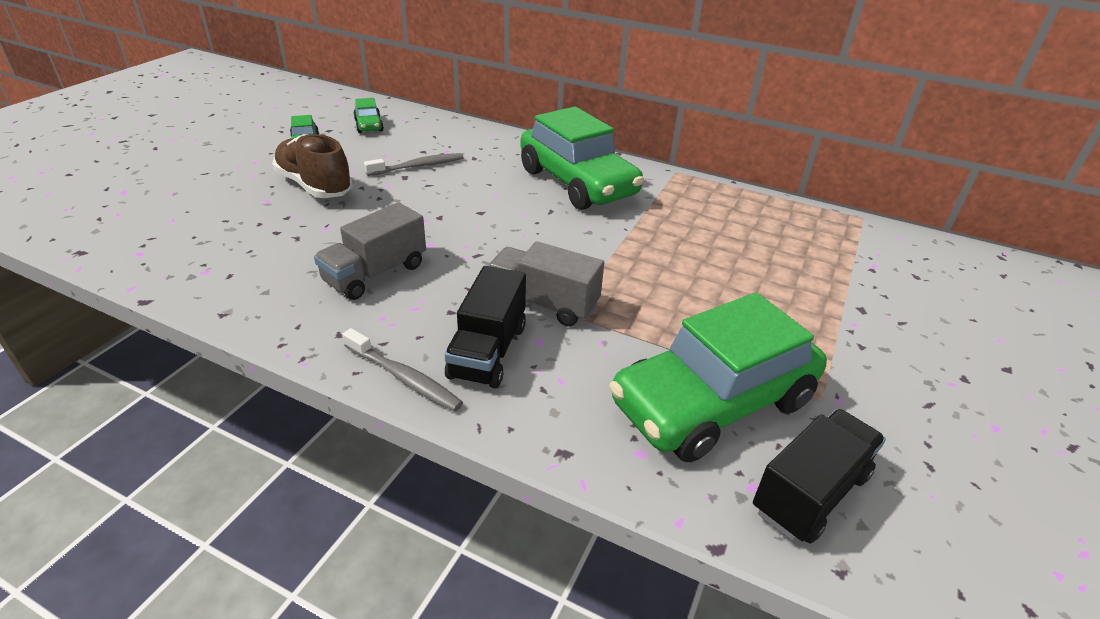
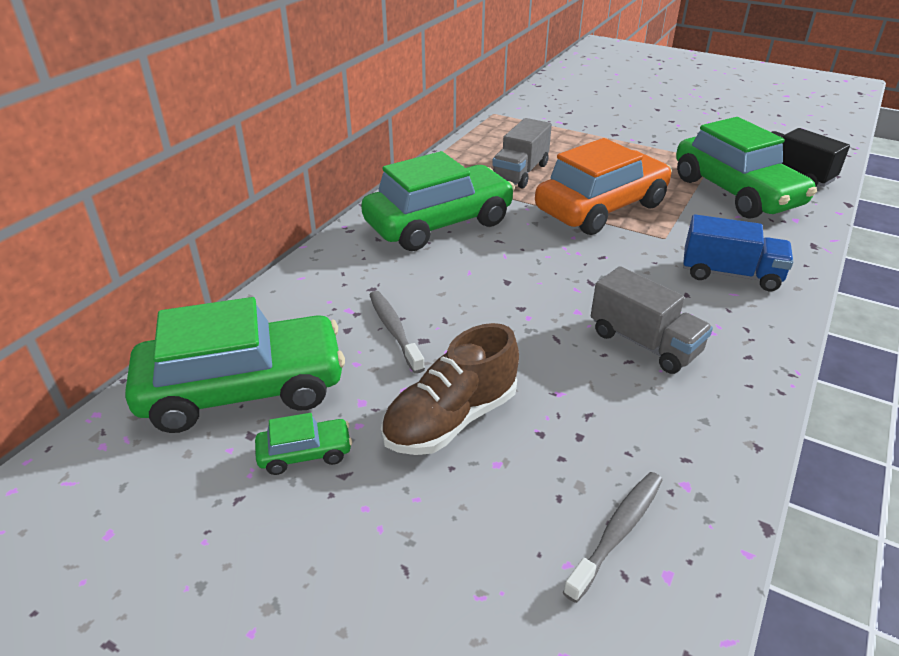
camera: 85 degrees left, 0 degrees up
(369, 125) = (244, 390): green car -> green car, size x2.38
(404, 378) = (784, 313): grey toothbrush -> grey toothbrush (617, 532)
(488, 351) = (730, 274): black truck -> blue truck
(543, 303) = (655, 248): grey truck -> grey truck (520, 173)
(630, 275) = (601, 208): none -> orange car

